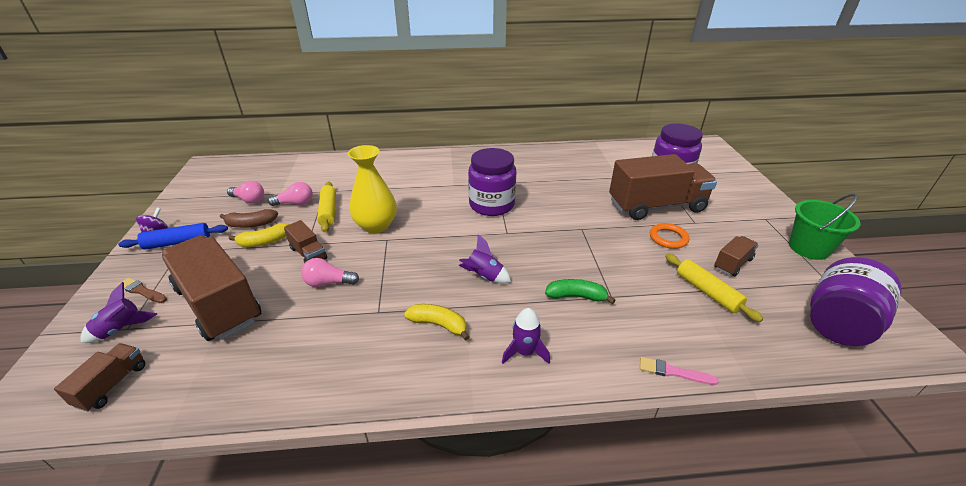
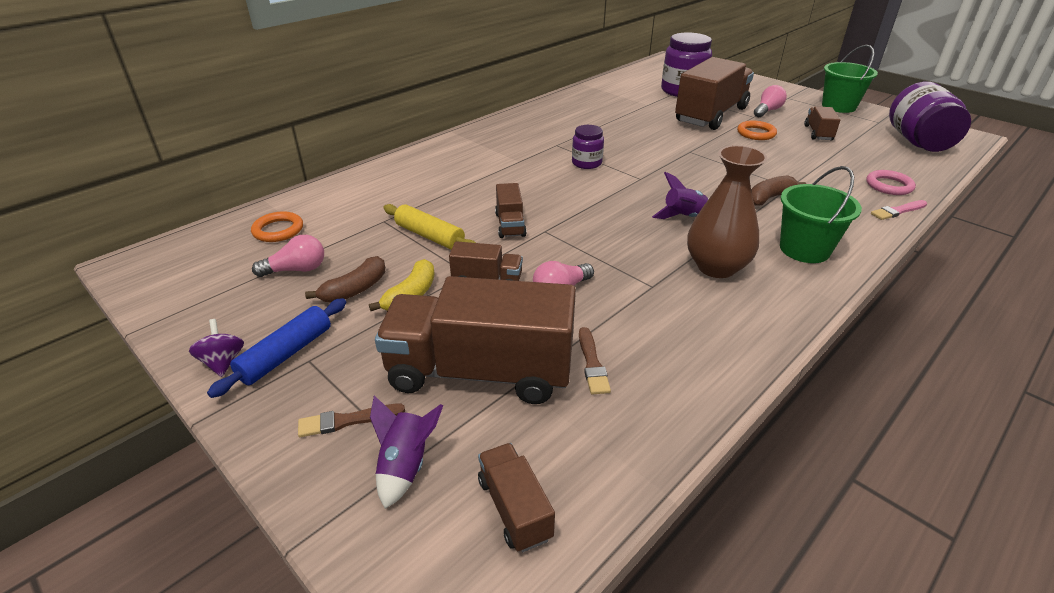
camera: 40 degrees left, 0 degrees up
(266, 337) = (592, 363): none -> brown brush
(277, 174) = (278, 230): none -> orange ring
(295, 203) = (371, 246): pink light bulb -> pink light bulb (767, 111)
(376, 225) = (510, 225): yellow vase -> brown truck
(438, 324) = (716, 267): yellow banana -> brown vase
(491, 205) = (586, 163): purple jar -> purple jar, size x0.55
(524, 352) = (804, 249): purple rocket -> green bucket
(576, 296) = (769, 197): green banana -> brown banana
(707, 292) = (834, 156): yellow rolling pin -> none
(712, 345) = (889, 186): none -> pink ring

